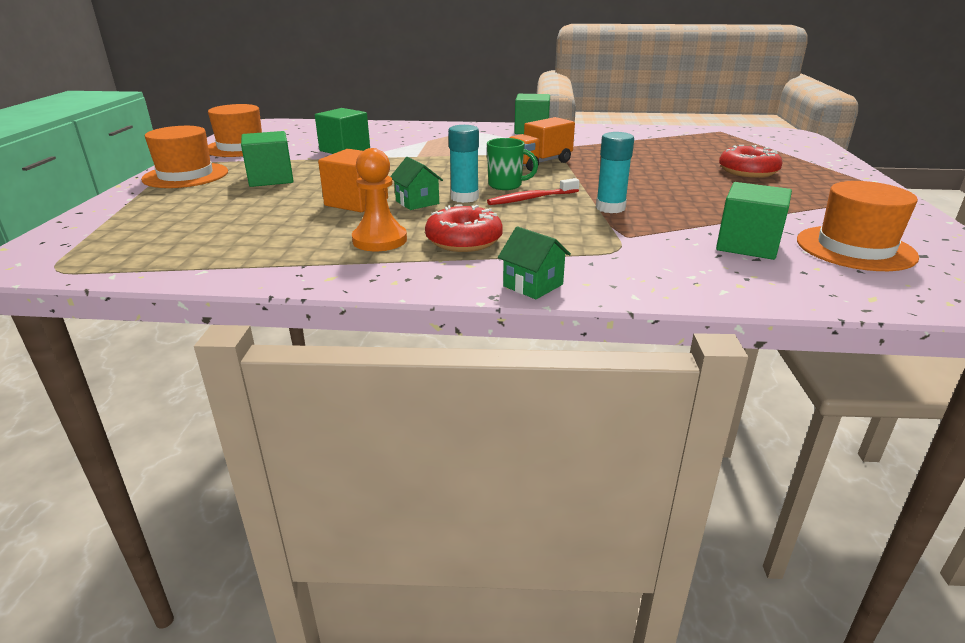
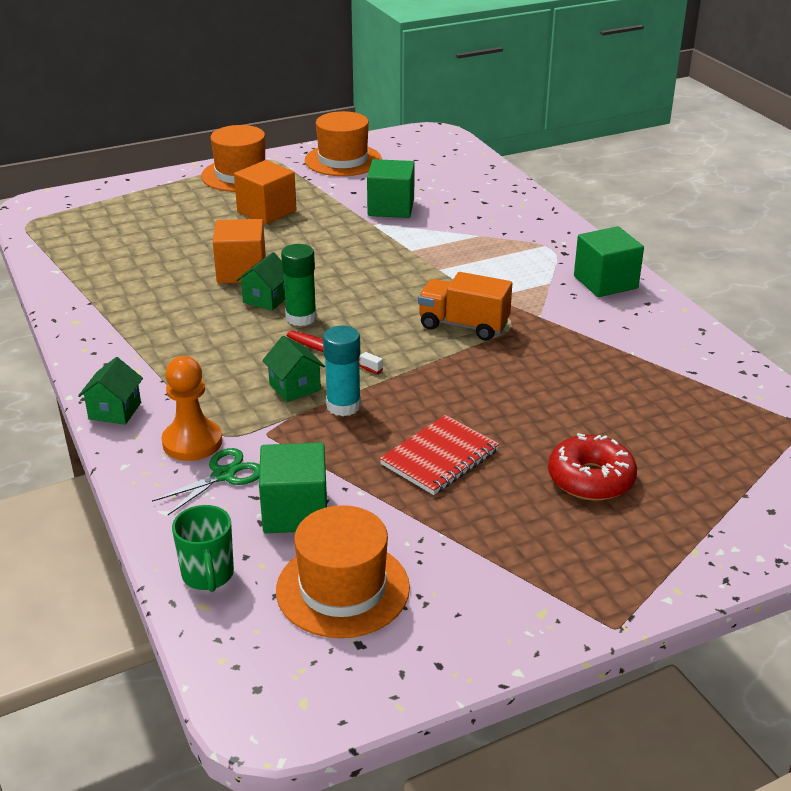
camera: 60 degrees right, 5 degrees up
(271, 179) = (266, 211): green cube -> orange cube
(379, 240) = (160, 314): orange pawn -> orange pawn (192, 442)
(464, 198) = (301, 318): turquoise glue stick -> green glue stick
(464, 241) = (188, 352): red donut -> none
(506, 185) = (361, 328): green mug -> green mug (208, 575)
(567, 216) = (295, 387): none -> green house
(680, 260) = (223, 475): none -> green scissors
(701, 196) = (440, 458): none -> red notebook

